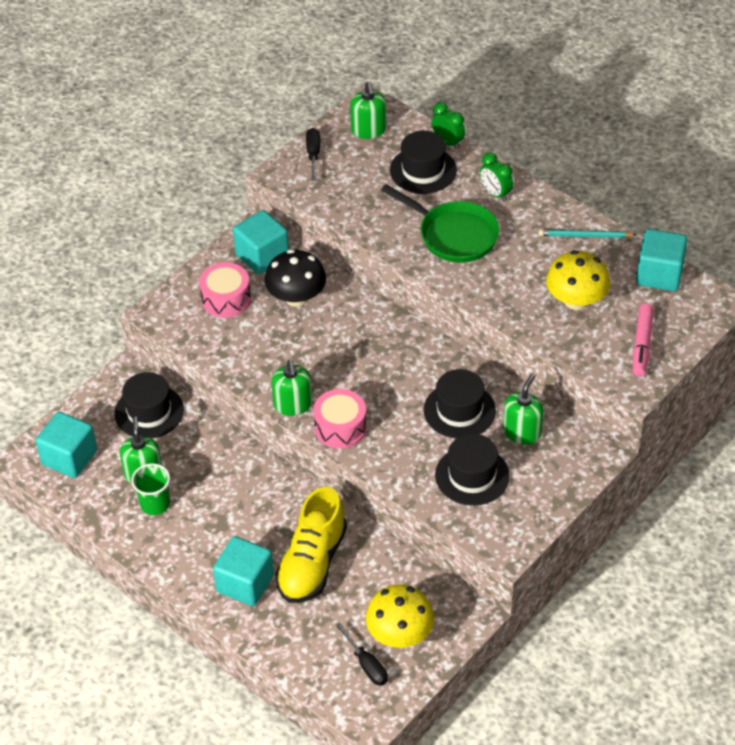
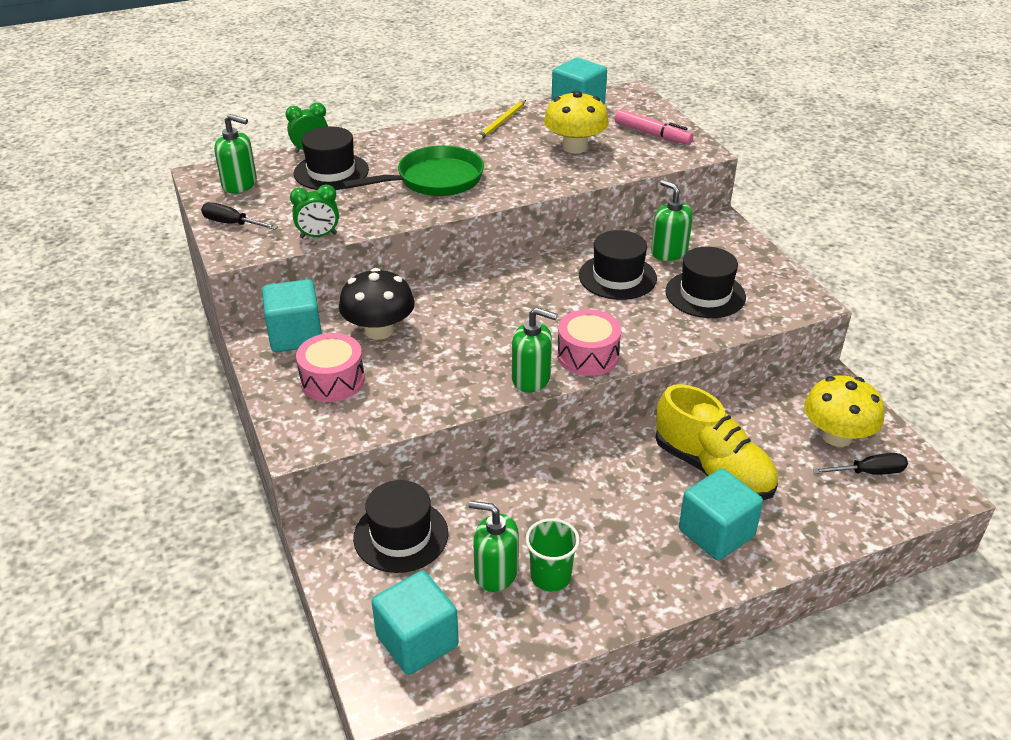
camera: 65 degrees left, 10 degrees down
(495, 193) = (404, 146): green clock -> green clock (318, 236)
(585, 236) = (501, 122): turquoise pencil -> yellow pencil

